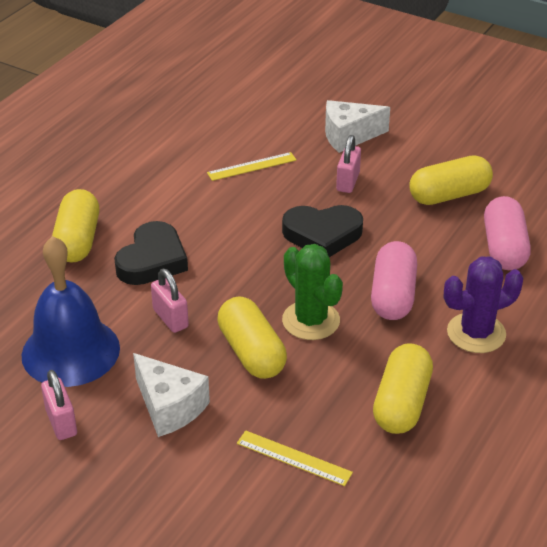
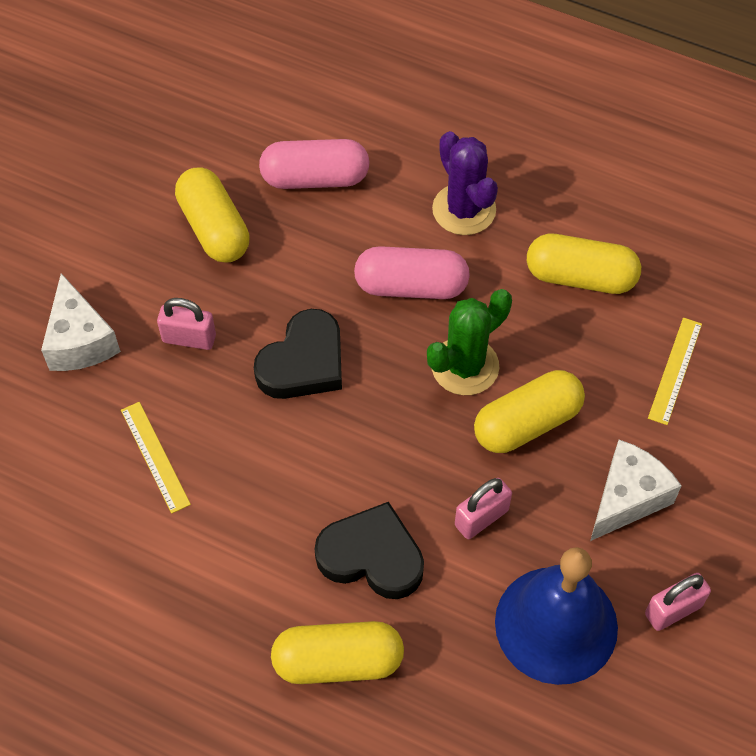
camera: 95 degrees left, 20 degrees up
(322, 235) = (303, 362): black heart -> black heart turned 45 degrees clockwise

